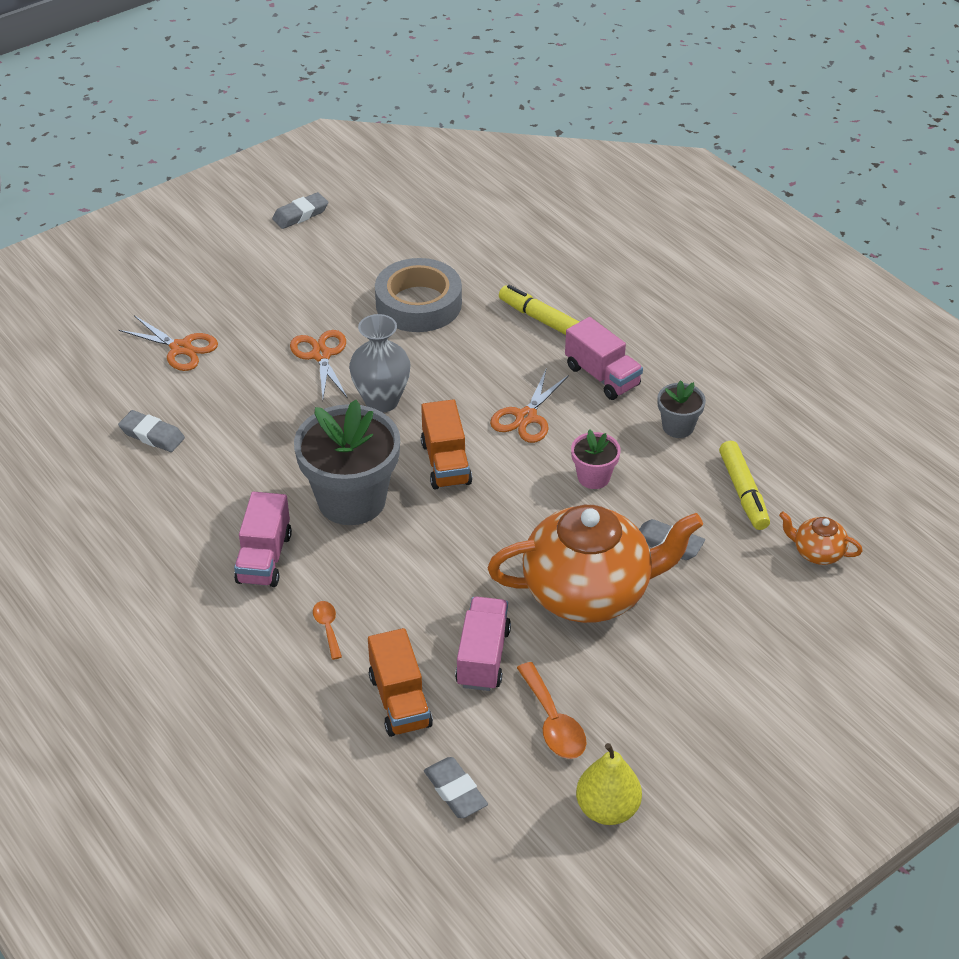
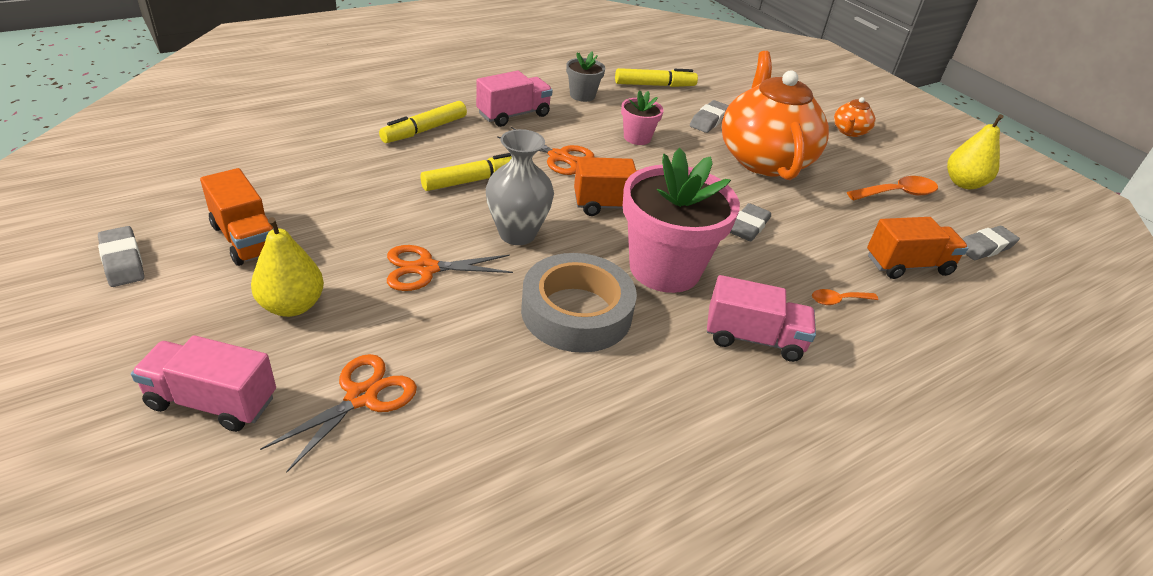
camera: 90 degrees left, 5 degrees down
(152, 435) = (540, 434): grey eraser -> grey eraser (748, 227)
(266, 299) = (292, 306): none -> yellow pear
(338, 259) = (246, 239): none -> orange truck
(351, 500) = (664, 269): grey flower pot -> pink flower pot
(418, 304) = (365, 193): grey tape -> grey tape (576, 312)
(460, 363) = (473, 180): none -> yellow marker
(483, 657) = (845, 216): pink truck -> pink truck (212, 401)
(817, 552) = (711, 73): orange teapot -> orange teapot (849, 132)

